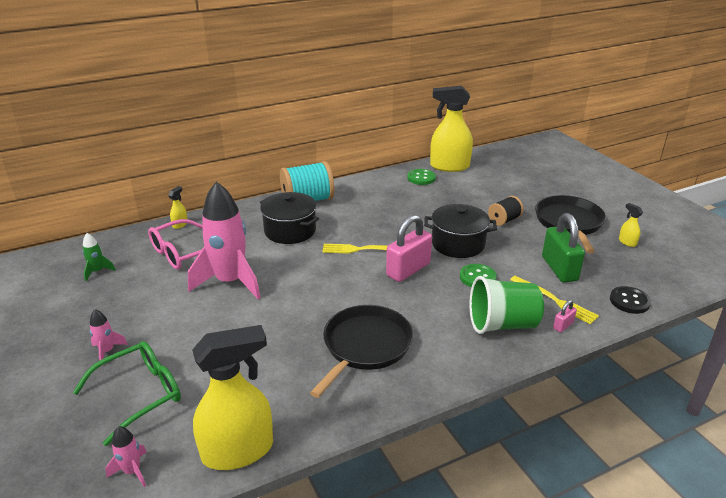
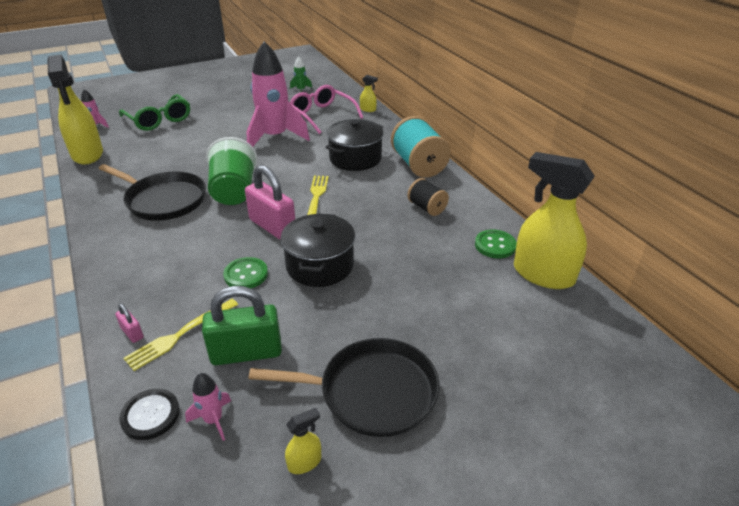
camera: 90 degrees right, 5 degrees up
(107, 351) = (207, 105): pink rocket -> pink rocket (213, 420)
(449, 166) = (542, 274): yellow spray bottle -> yellow spray bottle turned 60 degrees counterclockwise
(502, 324) = (156, 284): green cup -> green cup (234, 192)
(504, 220) = (379, 314): black spool -> black spool (427, 208)

